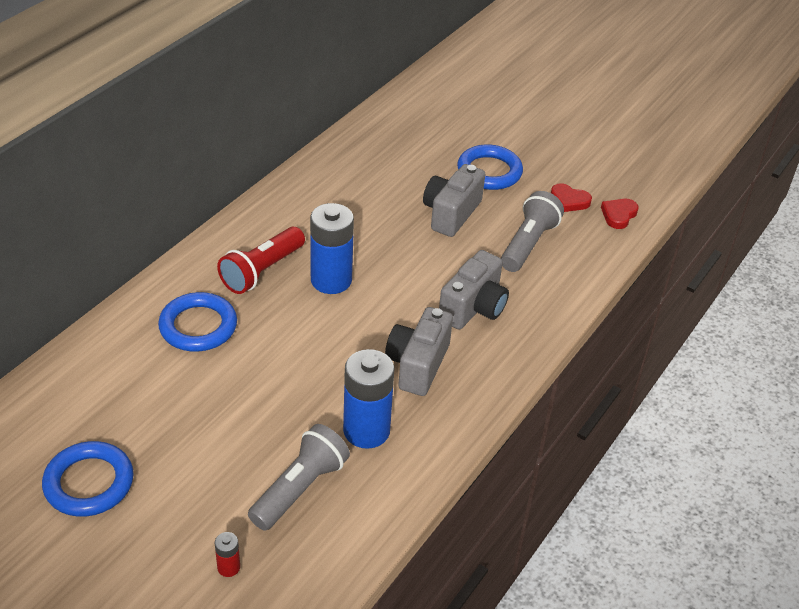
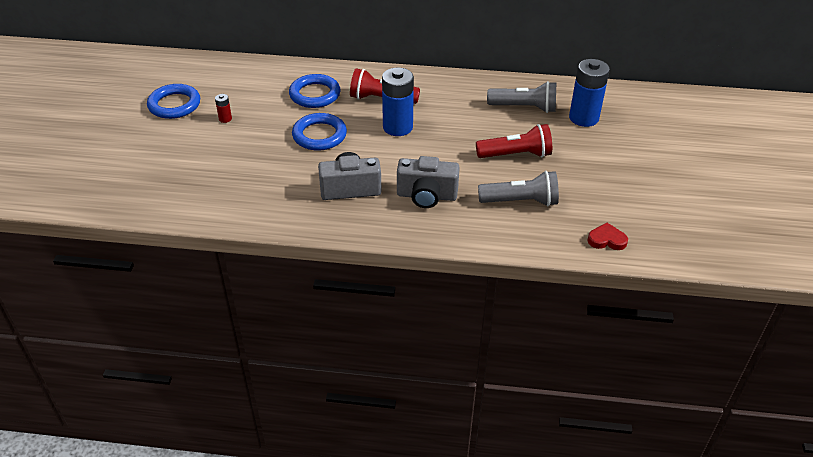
camera: 65 degrees right, 0 degrees up
(228, 567) = (142, 171): red battery -> red battery (225, 119)
(300, 488) = (213, 176): grey flashlight -> grey flashlight (524, 107)
(366, 430) = (276, 186): blue battery -> blue battery (583, 118)
(451, 213) = (516, 155): grey camera -> red flashlight
(489, 172) = (583, 157): blue ring -> blue ring (319, 135)
(569, 201) = (594, 208): red heart -> none

